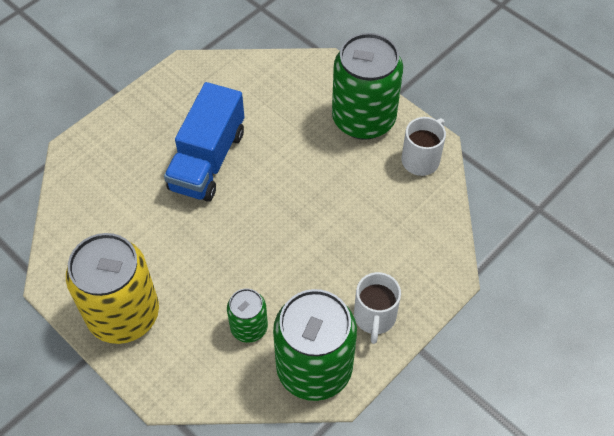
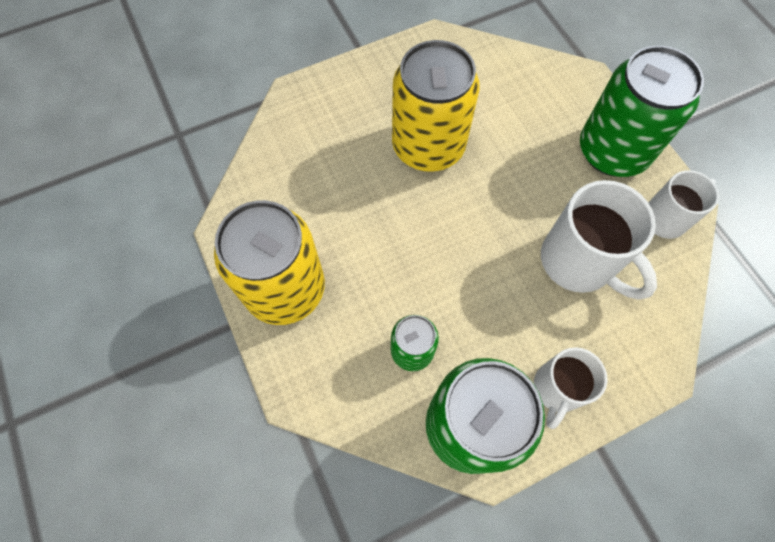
camera: 20 degrees right, 10 degrees up
(208, 160) = (428, 146): blue truck -> yellow can
(362, 215) = (579, 262): none -> white mug

